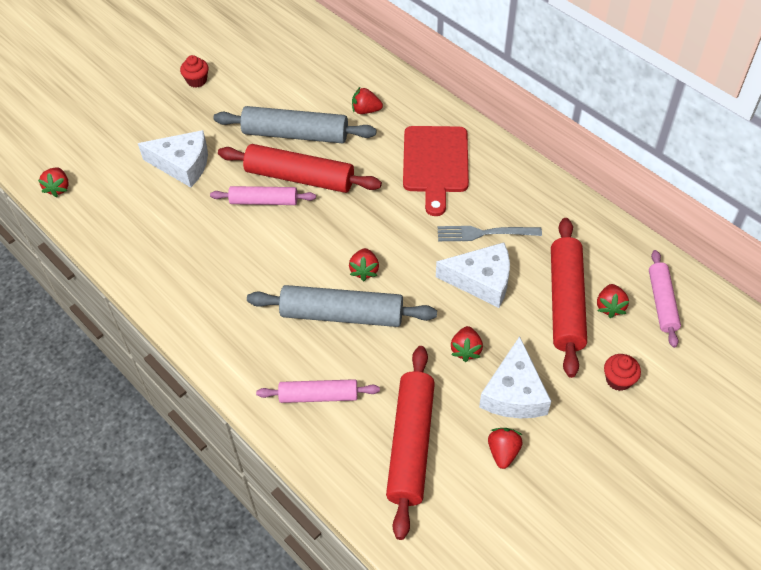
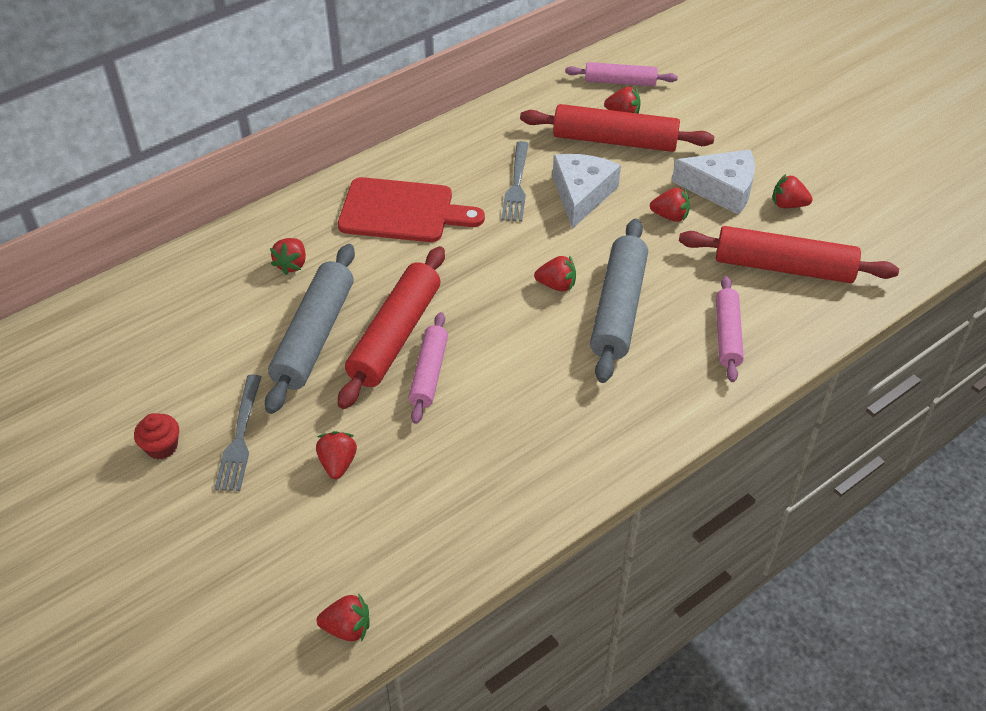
camera: 85 degrees left, 5 degrees down
(182, 164) = (338, 463): white cheese -> red strawberry
(204, 114) = (240, 437): none -> grey fork
(618, 380) = (706, 122): red cupcake -> none

